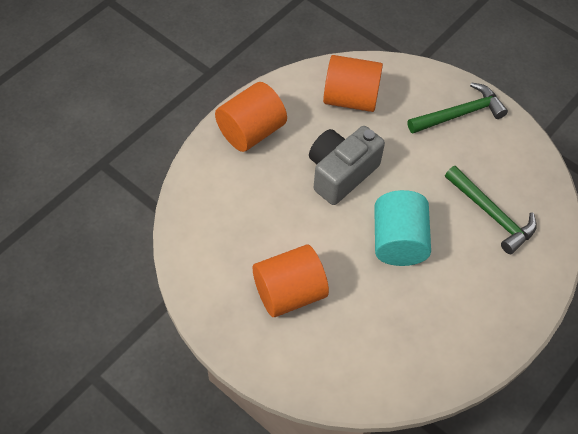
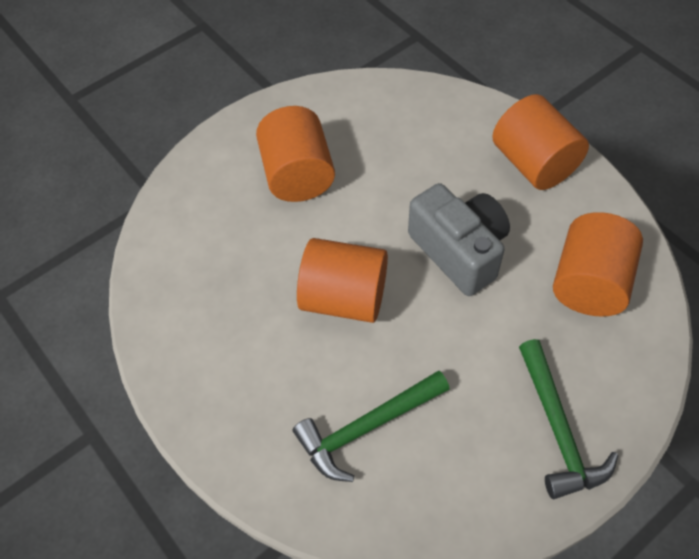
camera: 105 degrees right, 0 degrees up
(398, 241) = (344, 298): turquoise cylinder -> orange cylinder

